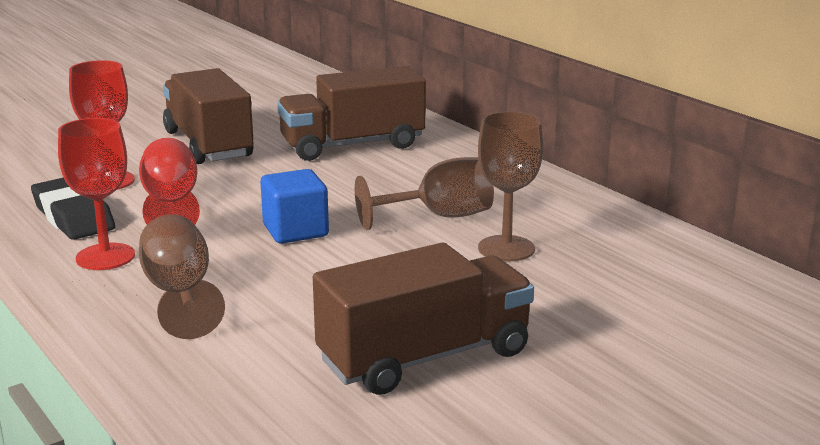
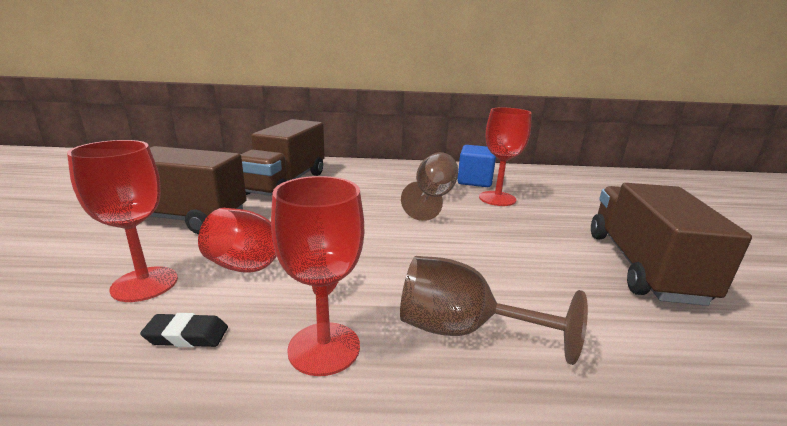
camera: 55 degrees left, 0 degrees up
(73, 216) = (187, 335): black eraser -> black eraser, size x0.51
(295, 231) = (395, 241): blue cube -> blue cube (474, 181)
(506, 248) = (497, 198): brown goblet -> red goblet

